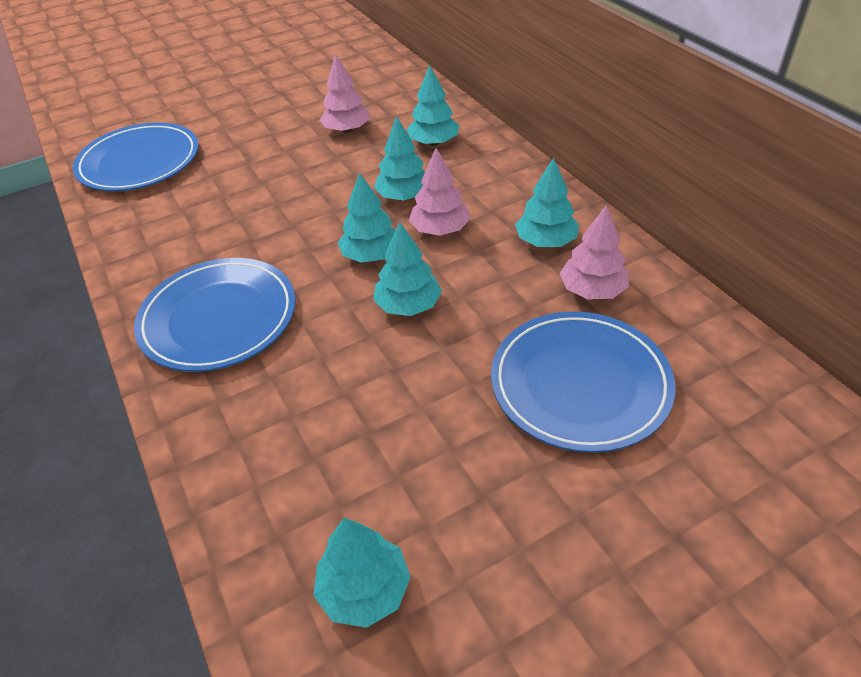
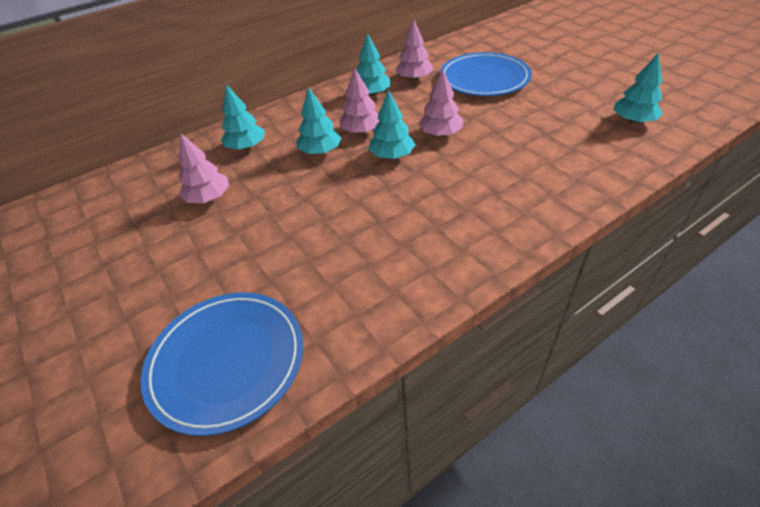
camera: 95 degrees left, 0 degrees up
(219, 318) = (476, 216): blue plate -> none
(408, 305) = (440, 134): turquoise tree -> pink tree

